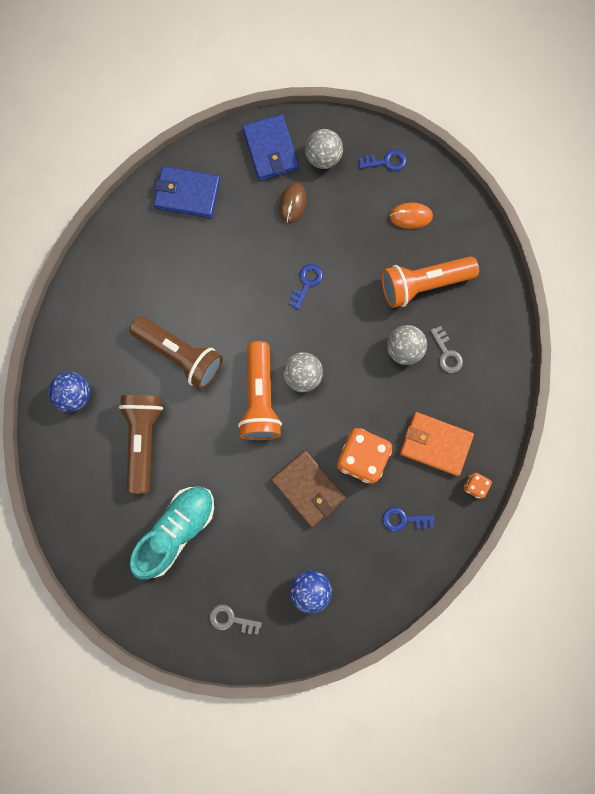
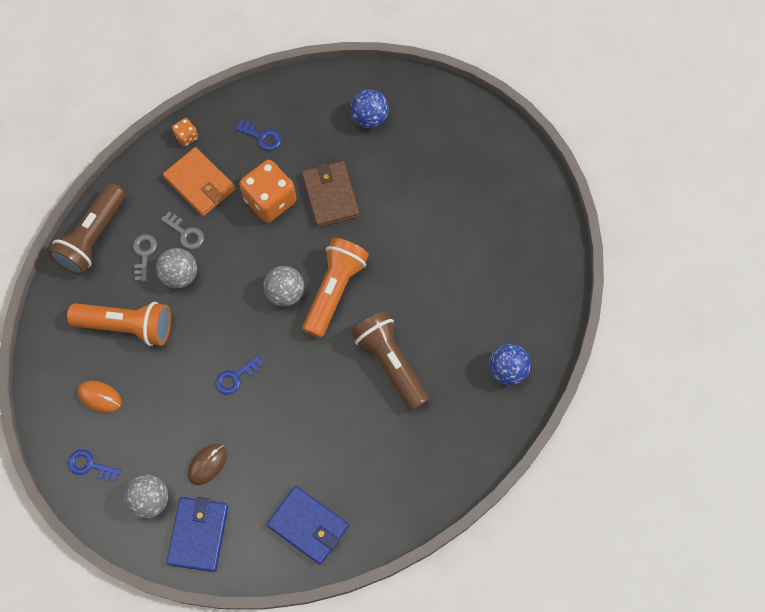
camera: 155 degrees left, 10 degrees down
(143, 439) = (459, 301): brown flashlight -> brown flashlight (92, 237)
(176, 530) = (462, 211): turquoise shoe -> none
(231, 619) = (447, 124): grey key -> grey key (185, 233)

